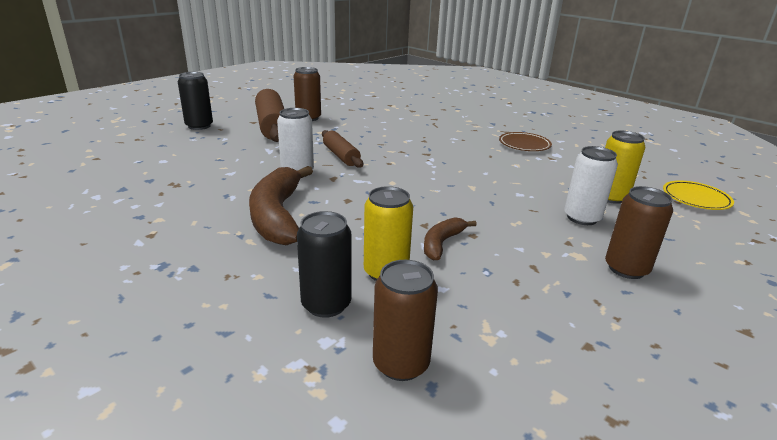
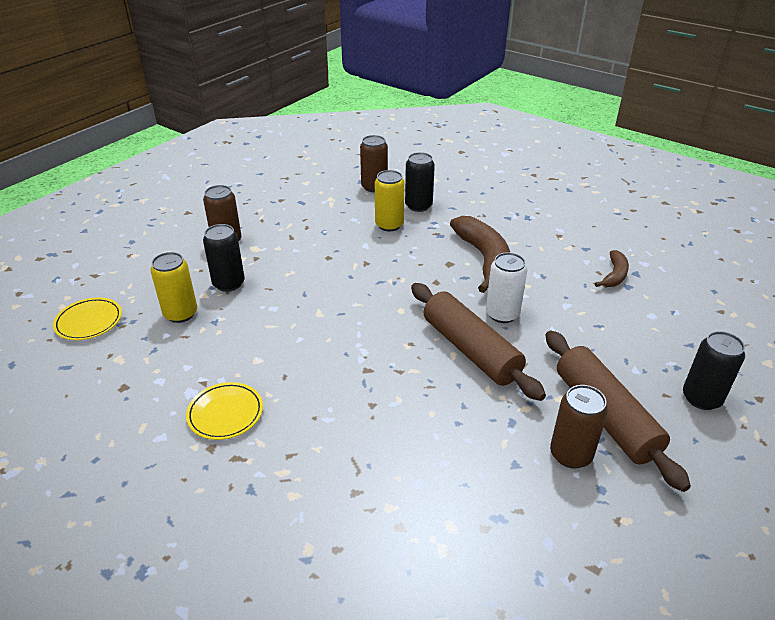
camera: 175 degrees right, 10 degrees up
(341, 156) = (470, 350): brown rolling pin -> brown rolling pin, size x1.71
(442, 243) = (353, 248): brown banana -> brown banana (614, 275)
(524, 145) = (225, 413): brown plate -> yellow plate
(582, 218) = (228, 283): white can -> black can

